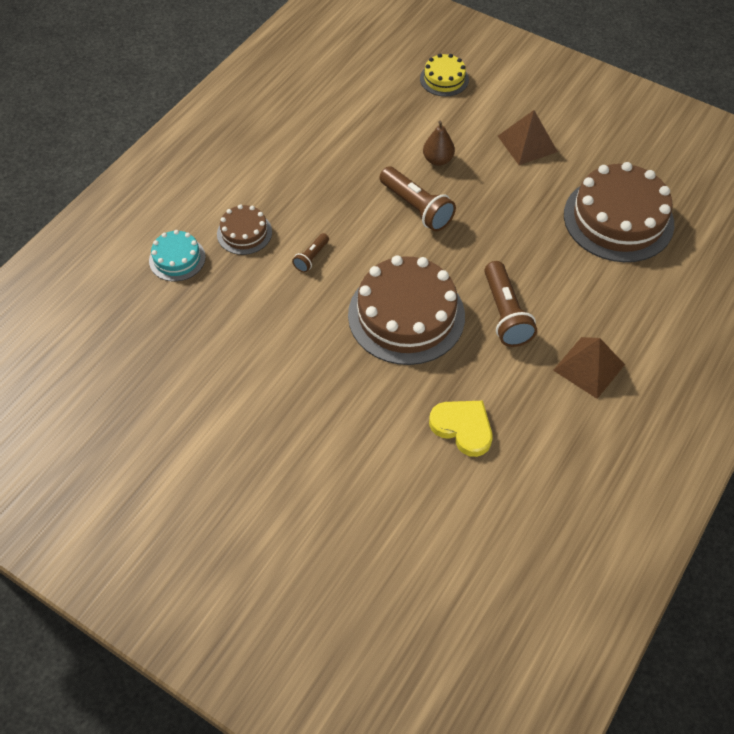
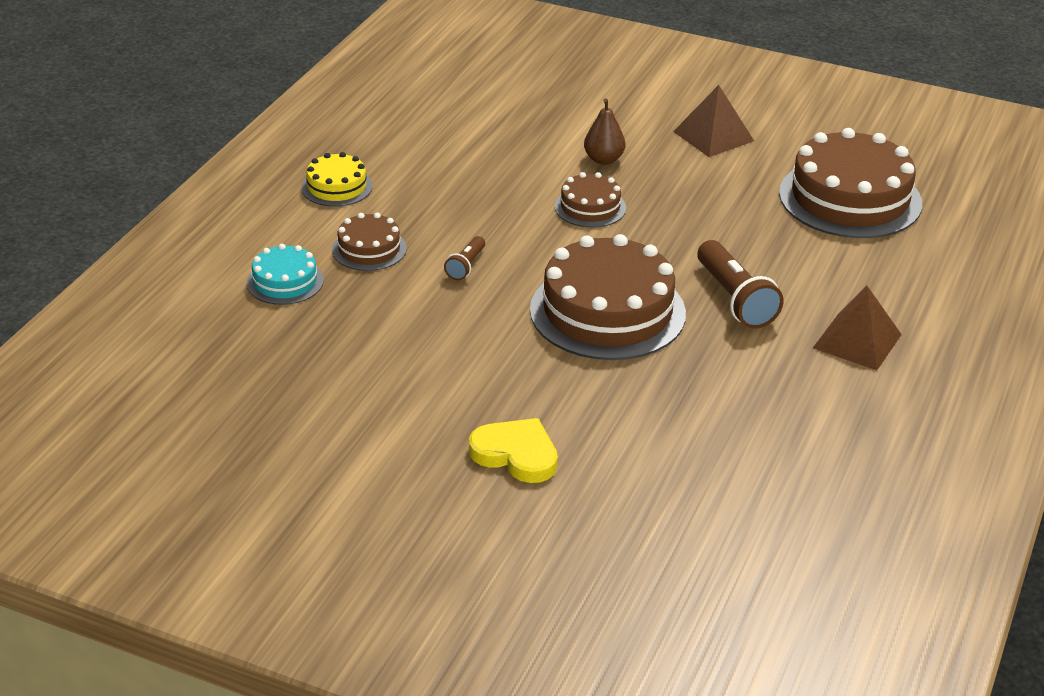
camera: 10 degrees left, 20 degrees down
(416, 208) = (590, 207): brown flashlight -> brown cake
(444, 79) = (589, 83): yellow cake -> yellow cake (337, 187)
(463, 428) = (714, 414): yellow heart -> yellow heart (516, 454)

